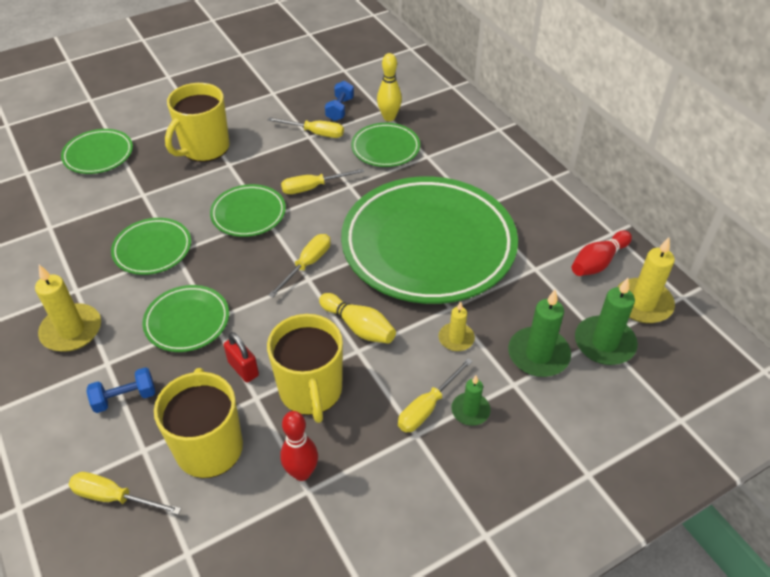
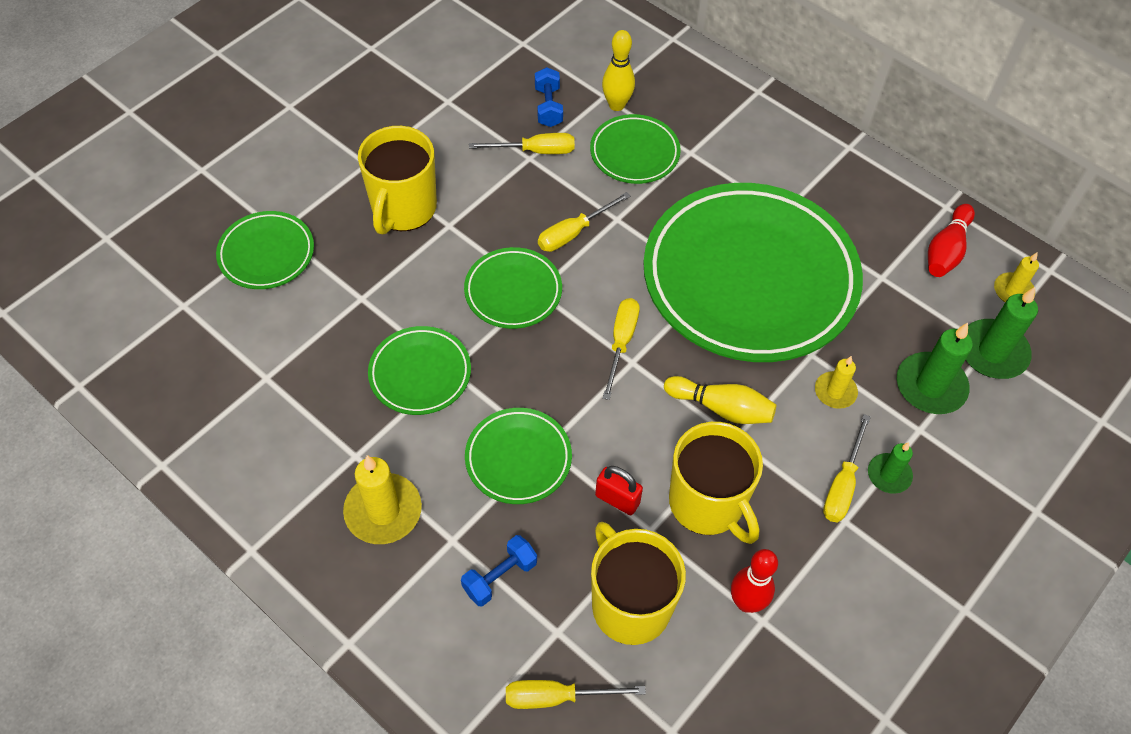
camera: 20 degrees left, 10 degrees up
(642, 303) = (1013, 291): yellow candle -> yellow candle, size x0.59

